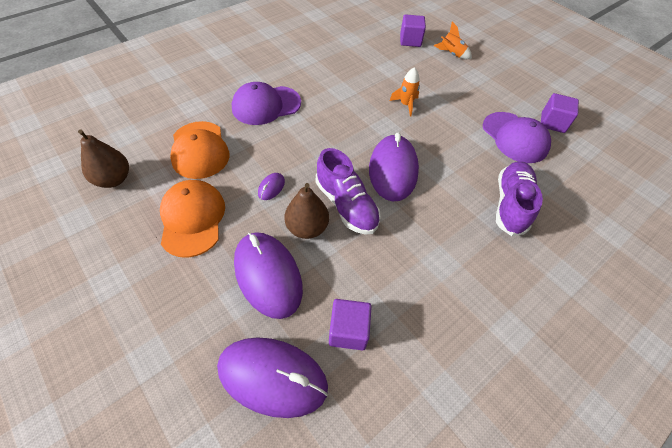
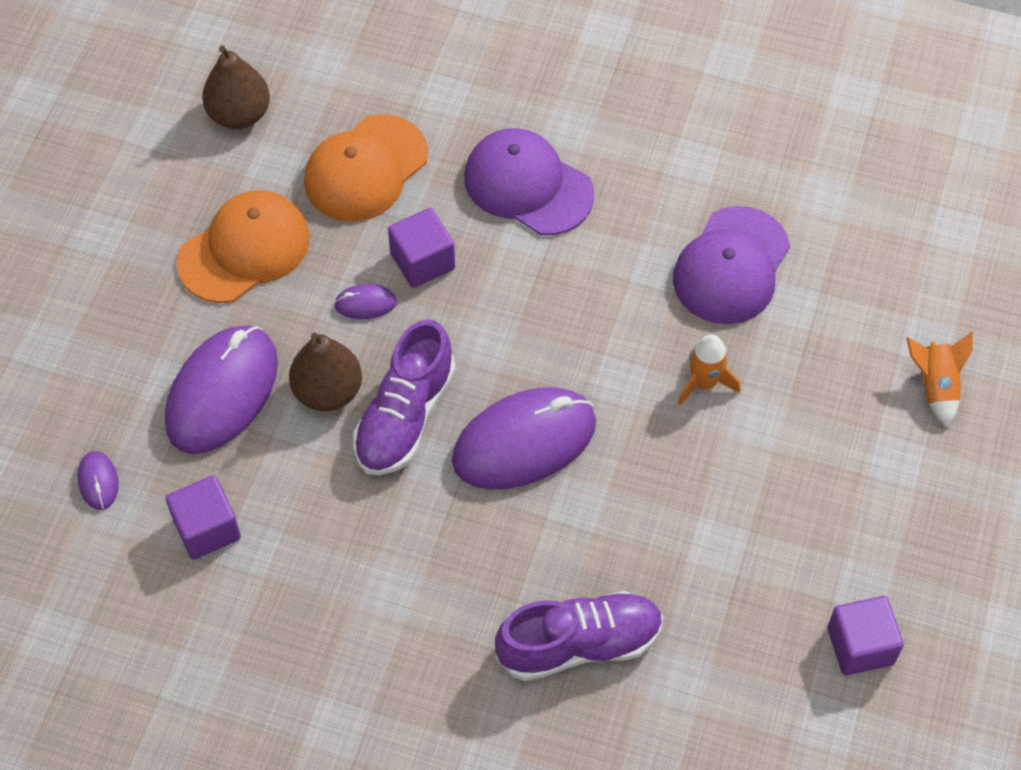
camera: 60 degrees right, 5 degrees up
(272, 377) = (98, 481): purple mouse -> purple mouse, size x0.42
(410, 41) = (915, 295): purple cube -> purple cube (422, 261)
(515, 137) = (759, 594): purple cap -> purple cap (731, 266)

